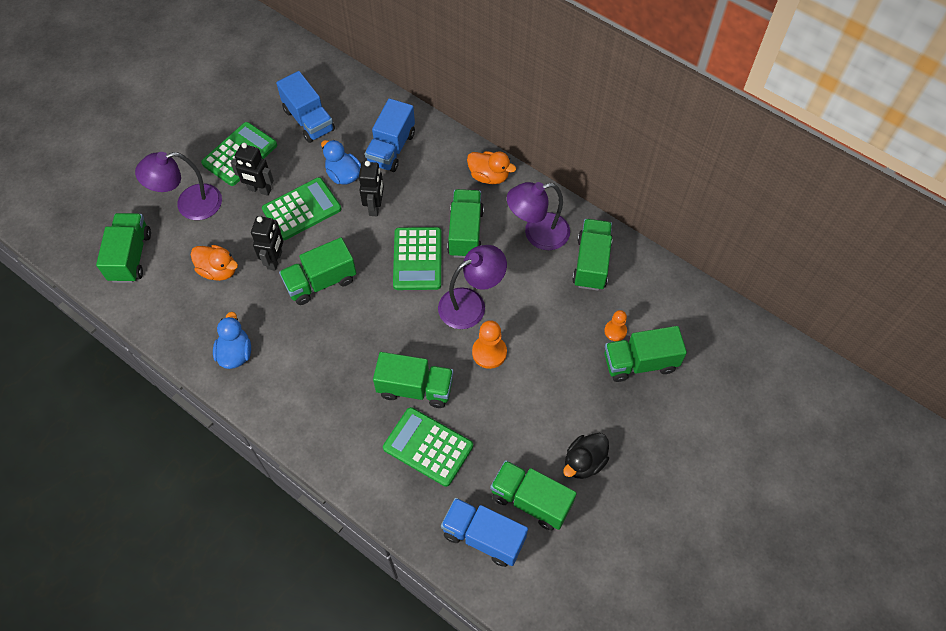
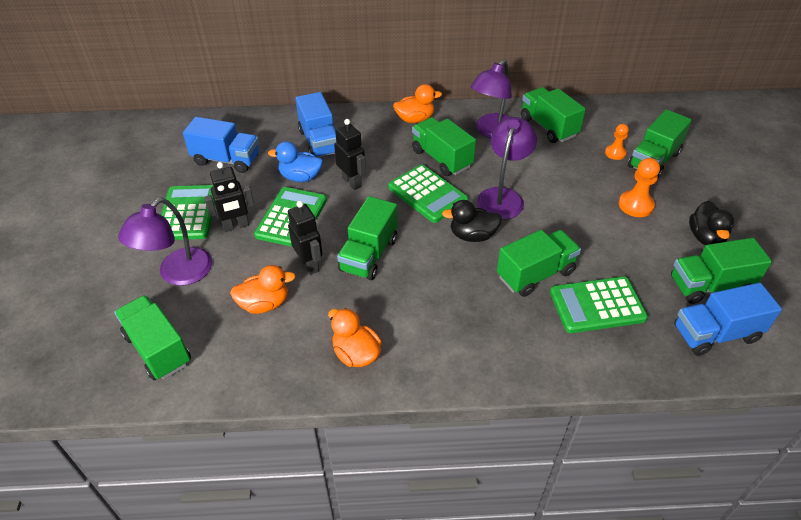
camera: 40 degrees left, 15 degrees down
(235, 353) = (356, 354): blue duck -> orange duck
(408, 321) = (472, 235): none -> black duck
(489, 352) = (555, 217): orange pawn -> orange pawn (635, 205)

